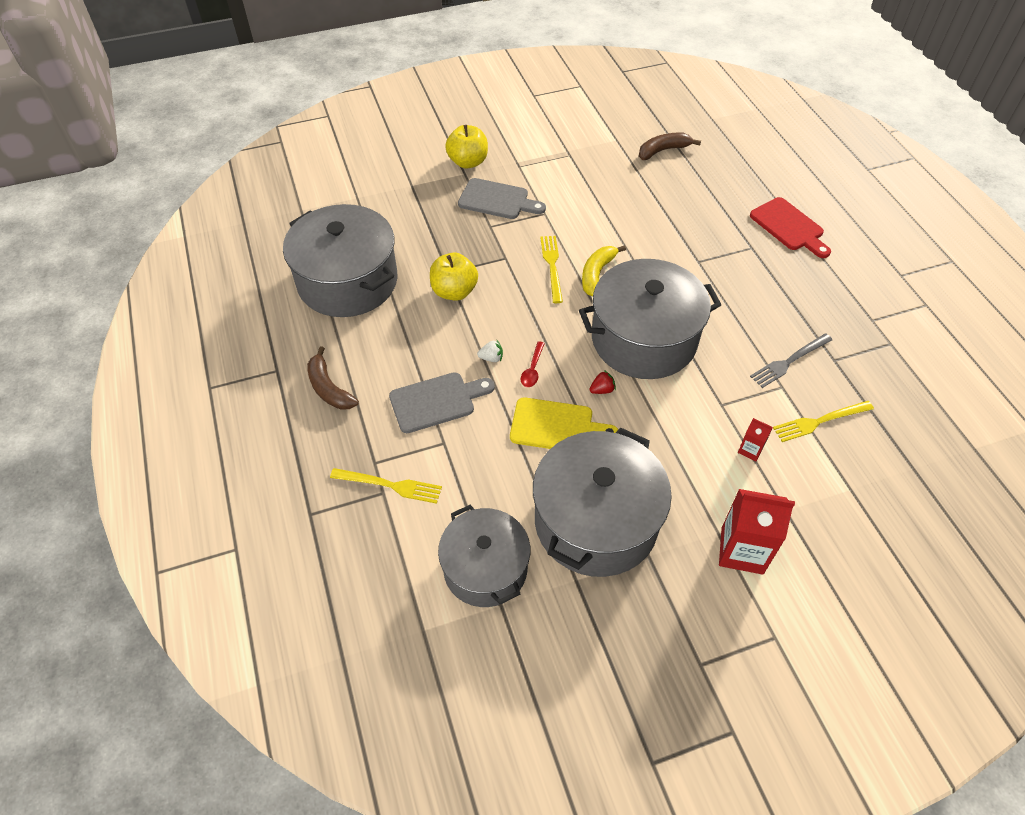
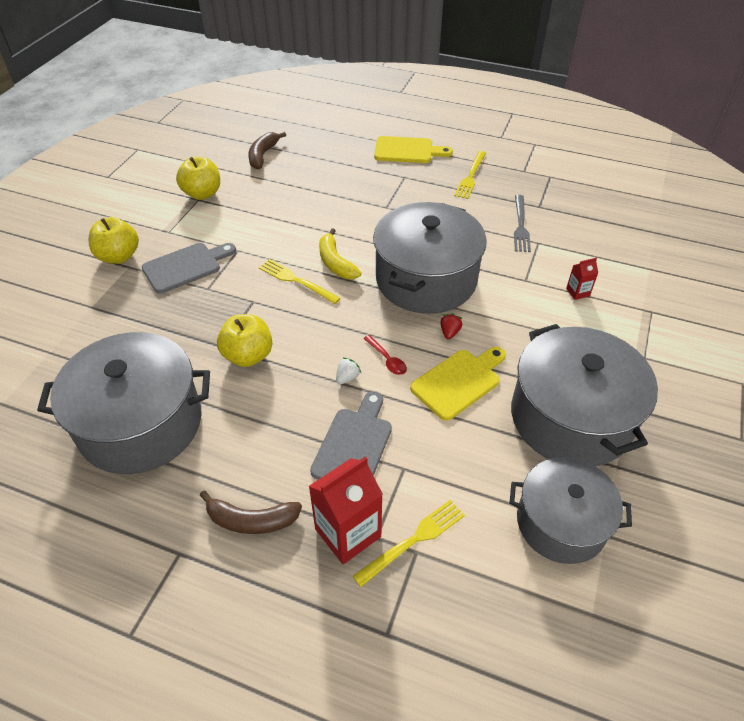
camera: 50 degrees left, 5 degrees down
(578, 152) = (202, 194): none -> yellow apple
(742, 550) = (659, 352): red carton -> red carton (348, 533)
(789, 226) = (407, 150): red cutting board -> yellow cutting board
(819, 421) = (583, 245): yellow fork -> yellow fork (470, 176)

